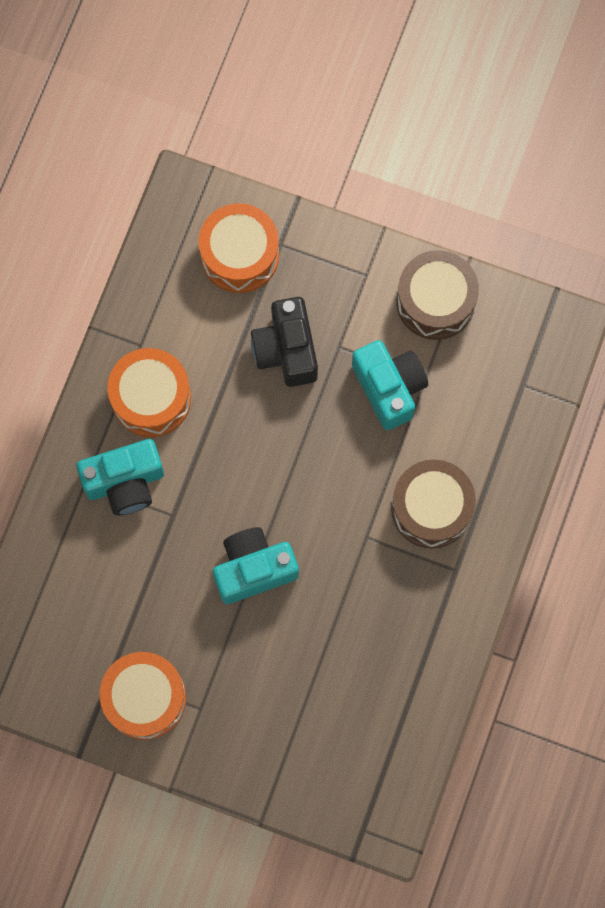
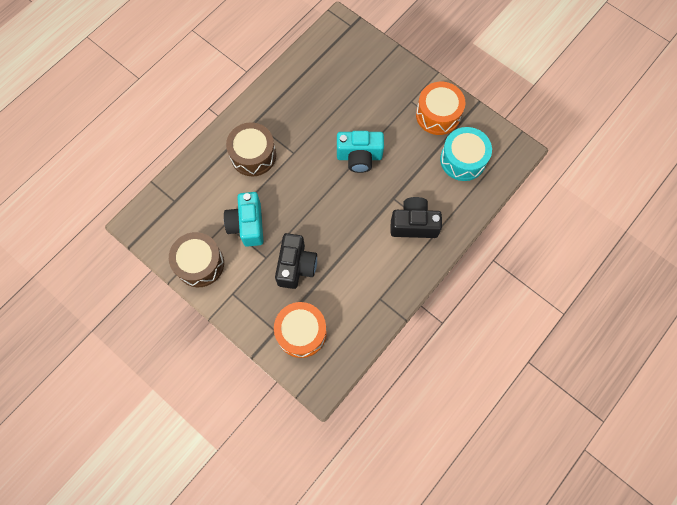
camera: 160 degrees left, 5 degrees down
(77, 626) = (463, 160): none -> turquoise drum
(125, 482) = (413, 224): turquoise camera -> black camera
(151, 398) = (383, 265): orange drum -> none

